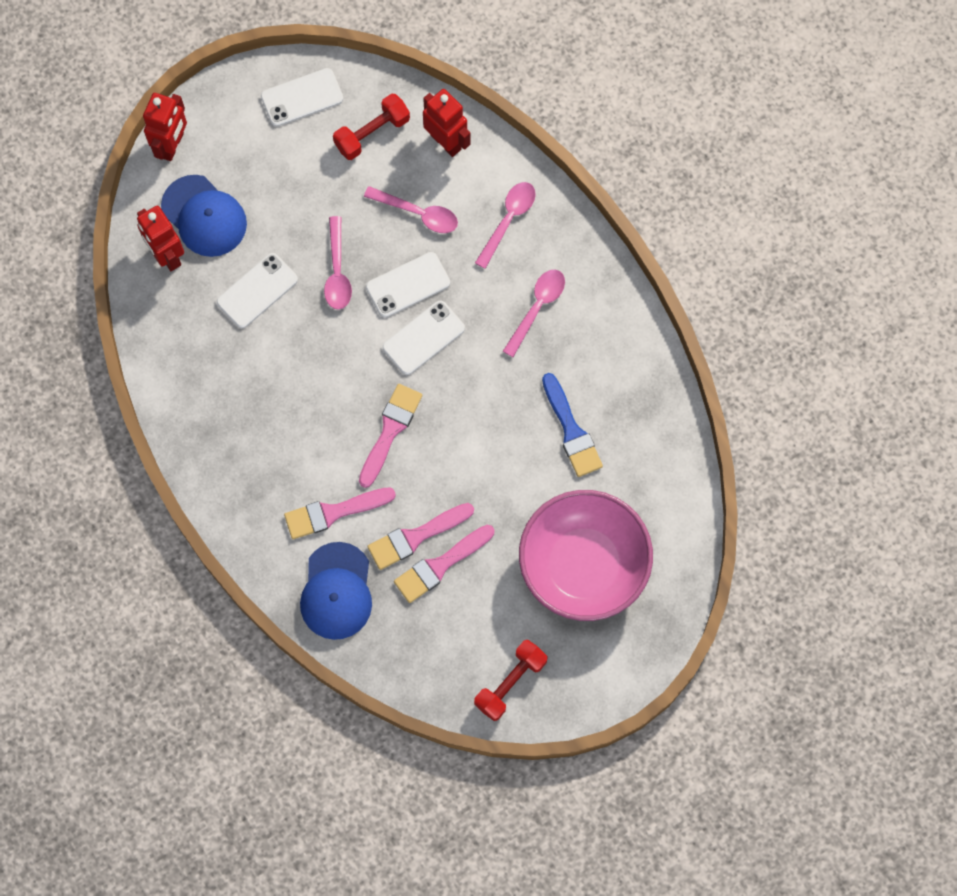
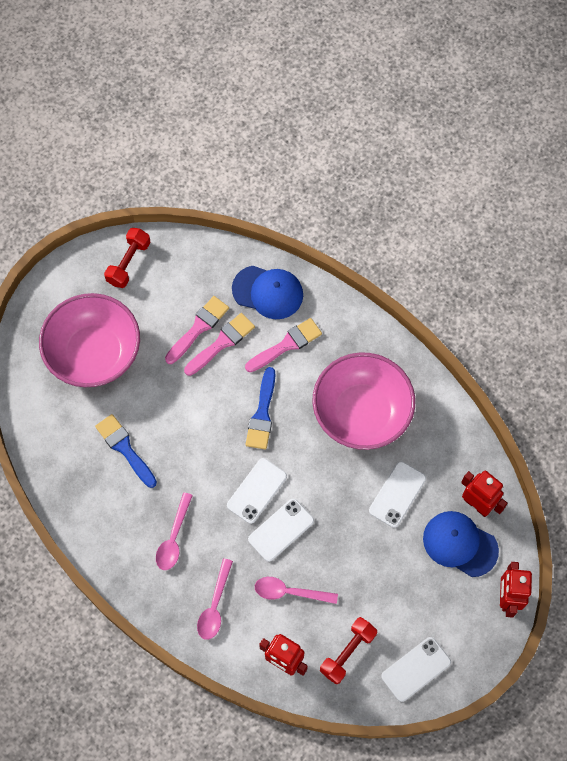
camera: 165 degrees right, 5 degrees down
(267, 400) = (361, 413): none -> pink bowl
(336, 591) = (268, 292): blue cap -> blue cap turned 120 degrees clockwise
(337, 271) = (339, 526): pink spoon -> none
(390, 431) = (262, 413): pink brush -> blue brush

